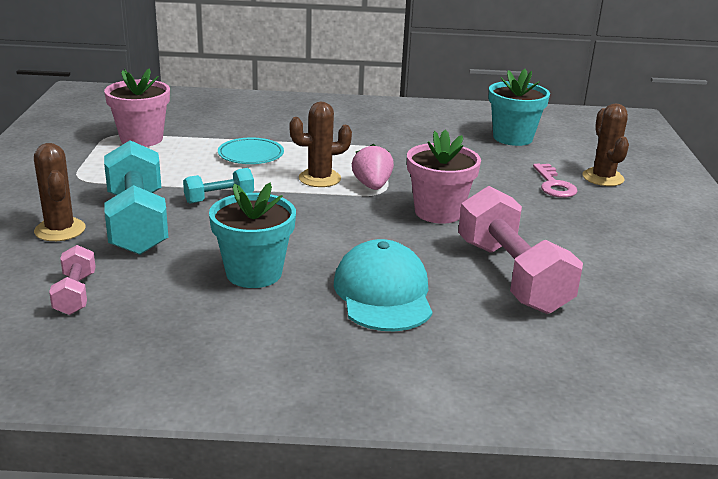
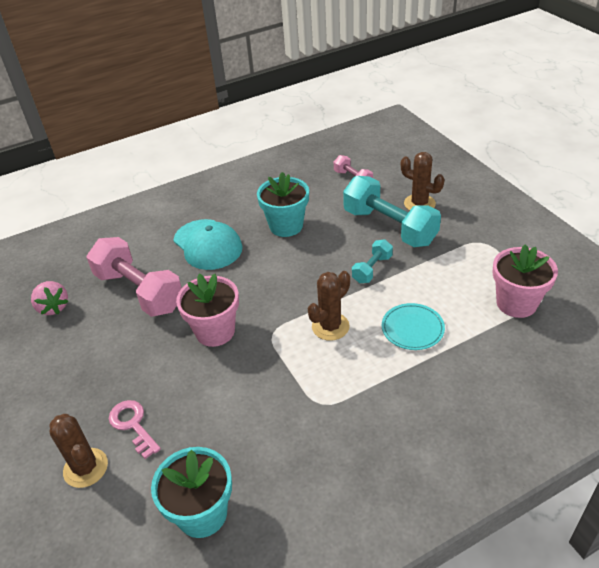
camera: 155 degrees right, 15 degrees up
(372, 186) = (284, 338): pink strawberry -> pink strawberry (53, 307)

